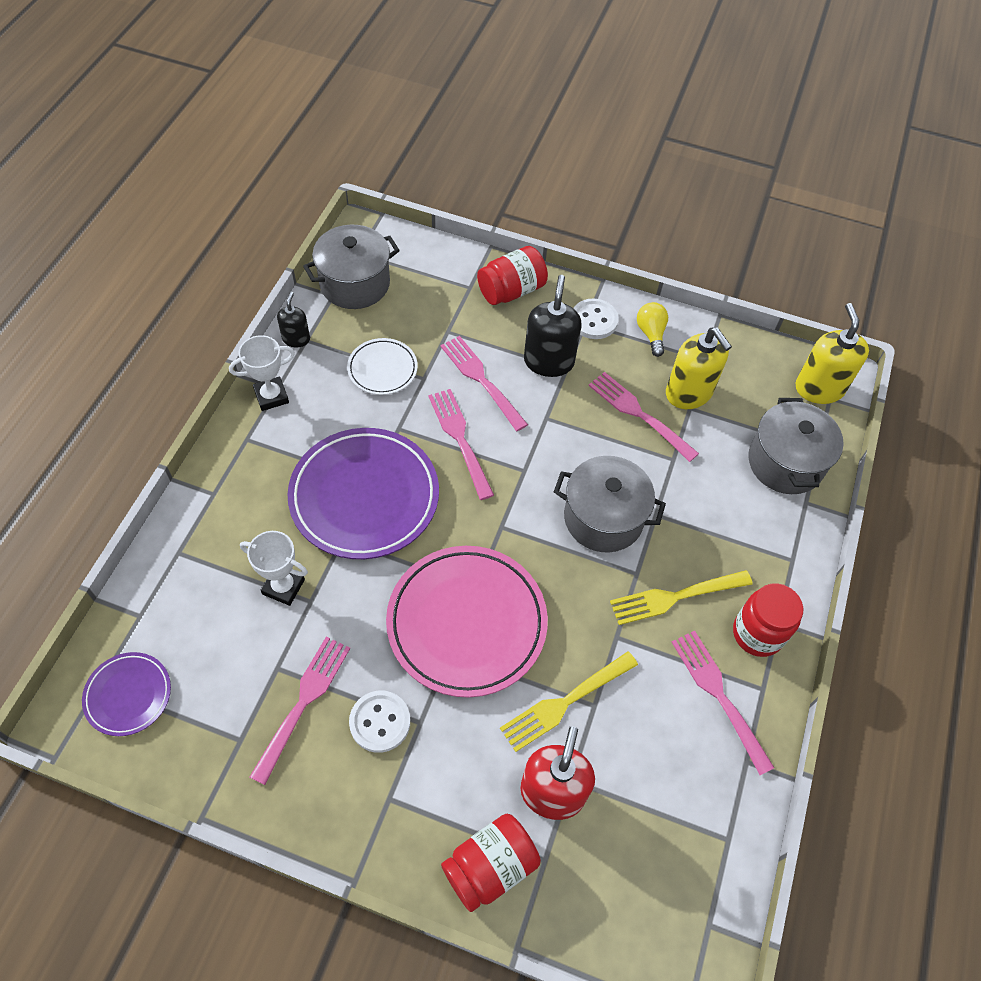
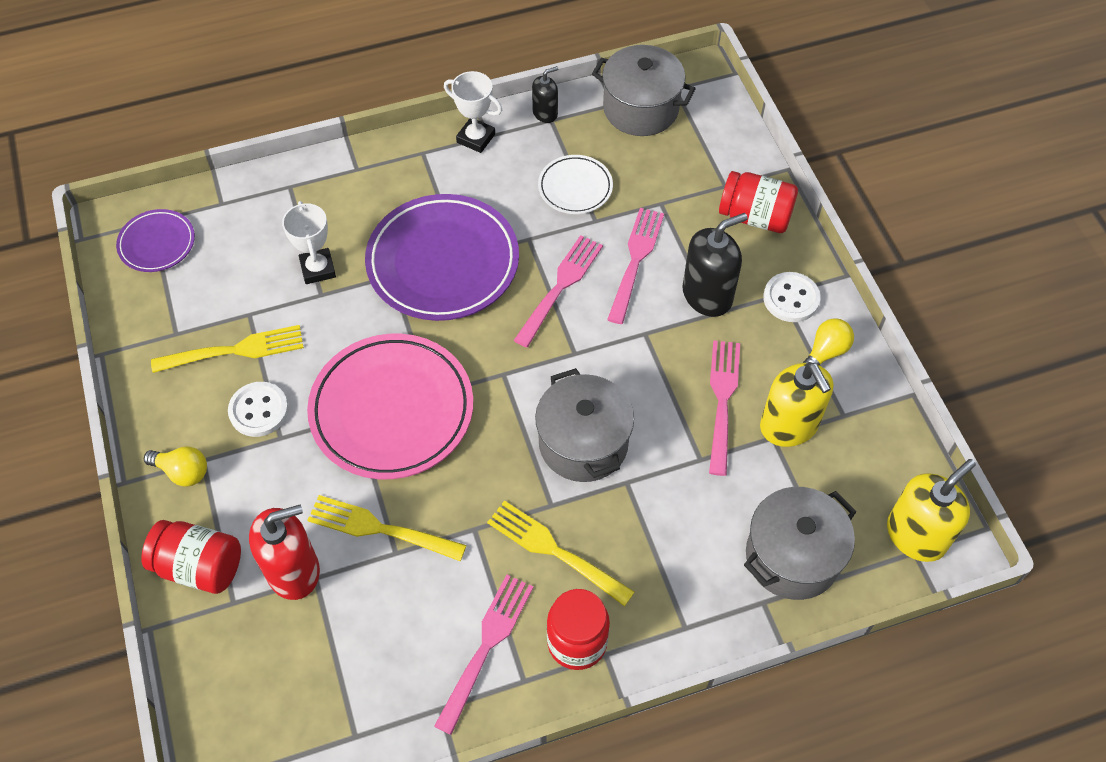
camera: 55 degrees right, 0 degrees up
(303, 704) = (234, 351): pink fork -> yellow fork
(387, 823) = (183, 472): none -> yellow light bulb
(689, 393) = (789, 425): yellow soap dispenser -> yellow soap dispenser turned 45 degrees counterclockwise

